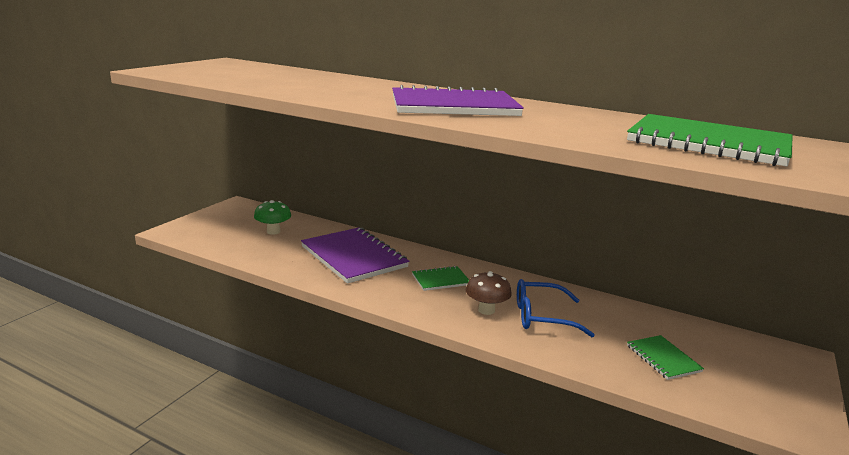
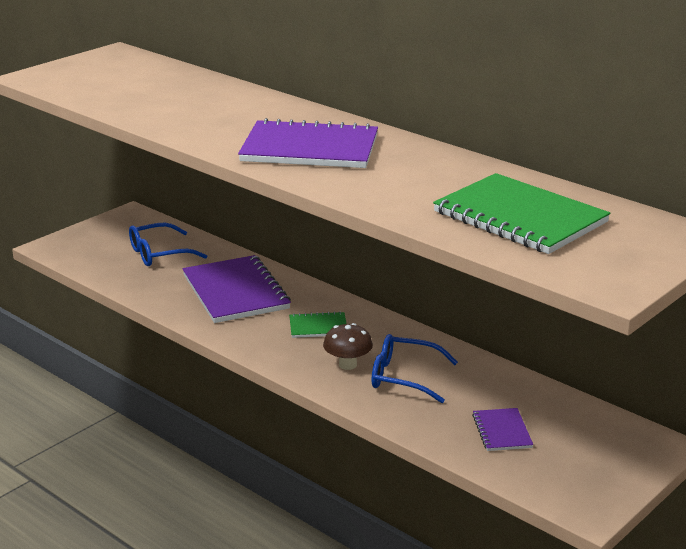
camera: 15 degrees right, 5 degrees up
(273, 231) = (159, 254): green mushroom -> blue glasses
(663, 358) = (502, 431): green notebook -> purple notebook

